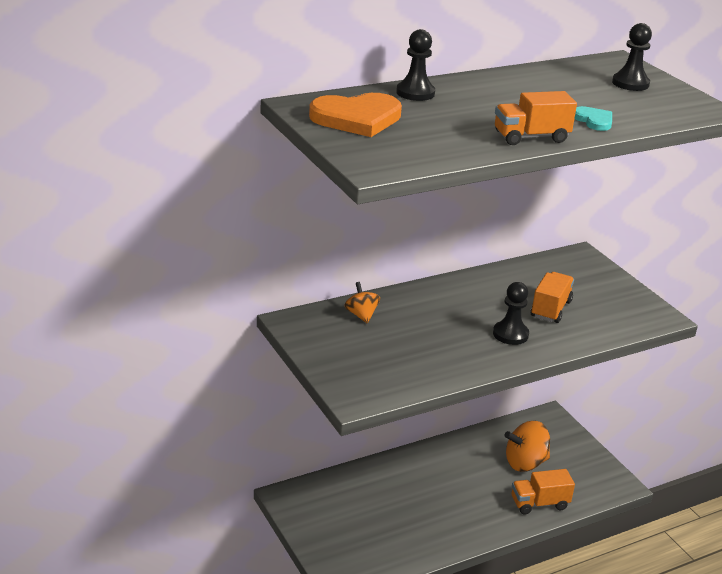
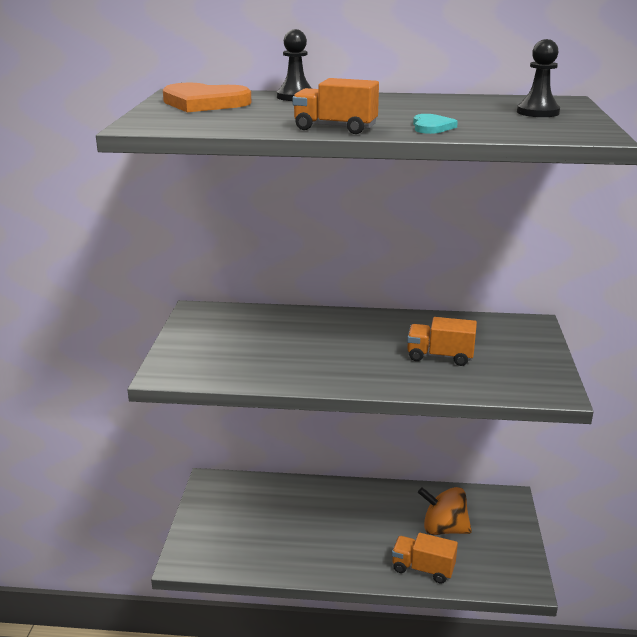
camera: 35 degrees right, 5 degrees down
(361, 315) = (257, 319): orange spinning top -> none
(510, 334) = (371, 365): black pawn -> none
(550, 309) = (440, 356): orange truck -> orange truck turned 135 degrees counterclockwise

